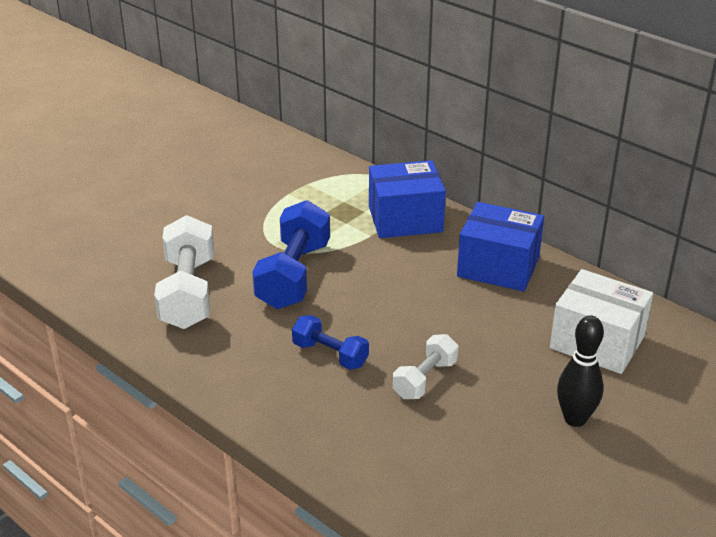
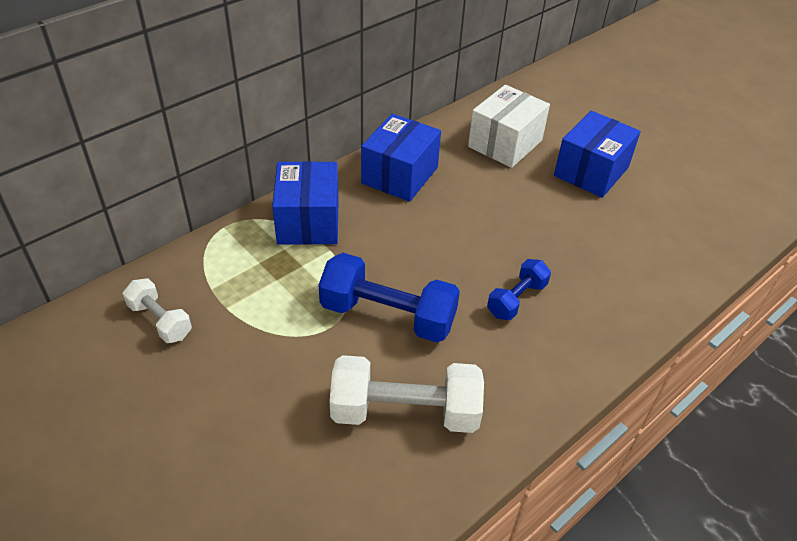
camera: 85 degrees left, 10 degrees up
(425, 379) = (549, 242): white dumbbell -> white dumbbell (160, 321)
(575, 419) = (591, 171): black bowling pin -> blue box

